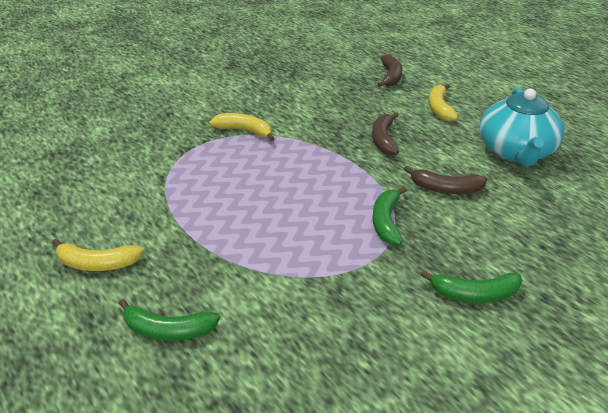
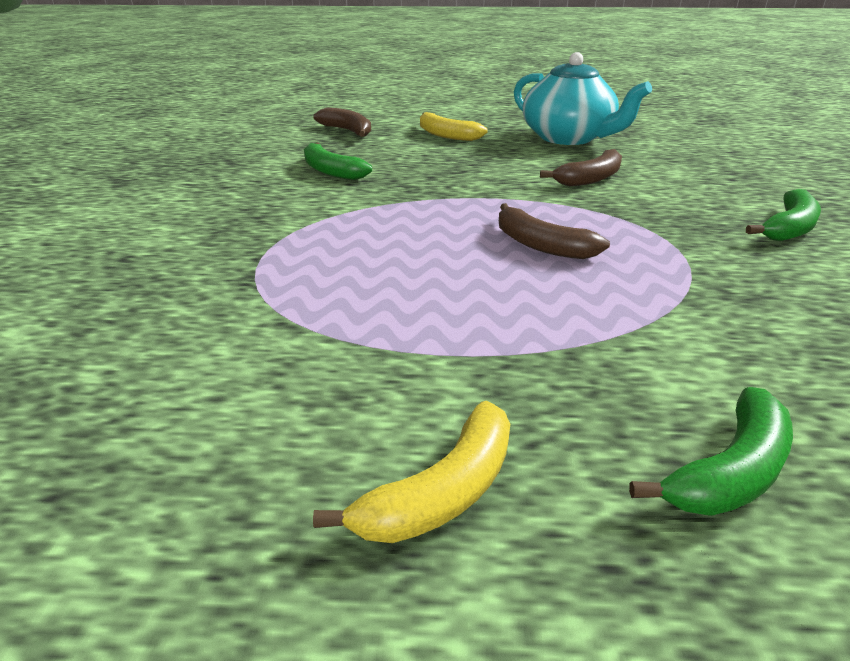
camera: 50 degrees left, 5 degrees down
(244, 131) = (290, 226): yellow banana -> none
(383, 139) = (457, 171): brown banana -> brown banana (541, 245)
(386, 222) = (615, 221): green banana -> green banana (331, 171)

